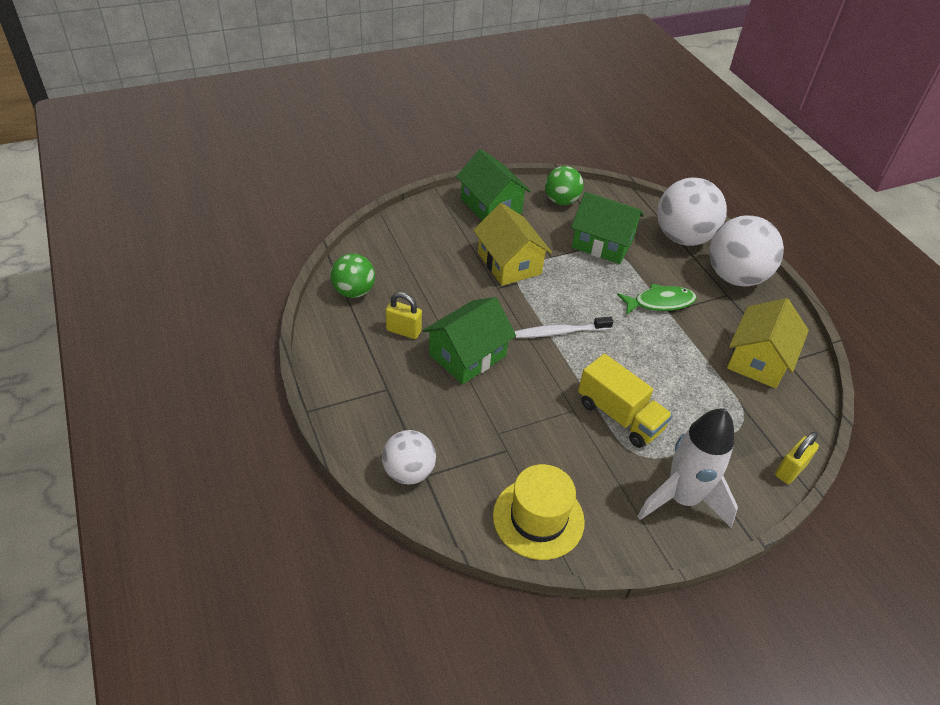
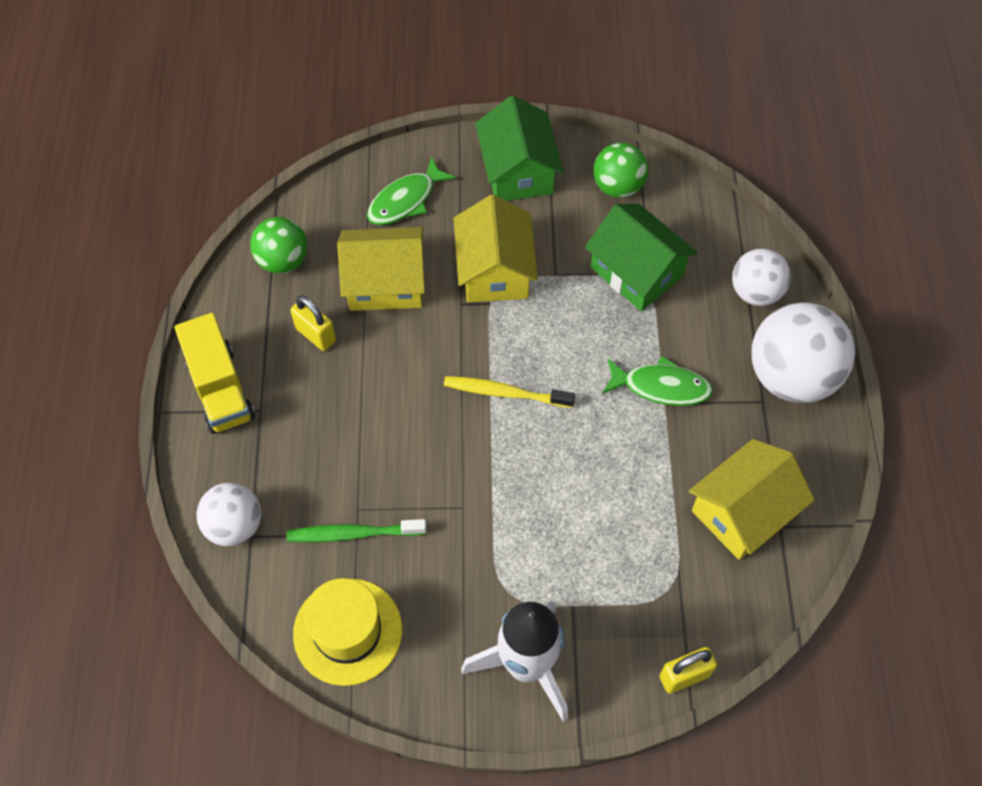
camera: 25 degrees right, 15 degrees up
(423, 237) = (405, 200): none -> green fish
(437, 288) = (385, 283): none -> yellow house
(467, 355) = (374, 392): green house -> none
(504, 450) = (353, 534): none -> green toothbrush
(560, 332) = (505, 393): white toothbrush -> yellow toothbrush
(619, 416) = (514, 533): yellow truck -> yellow truck (220, 388)
(683, 238) = (755, 292): white ball -> white ball, size x0.60

